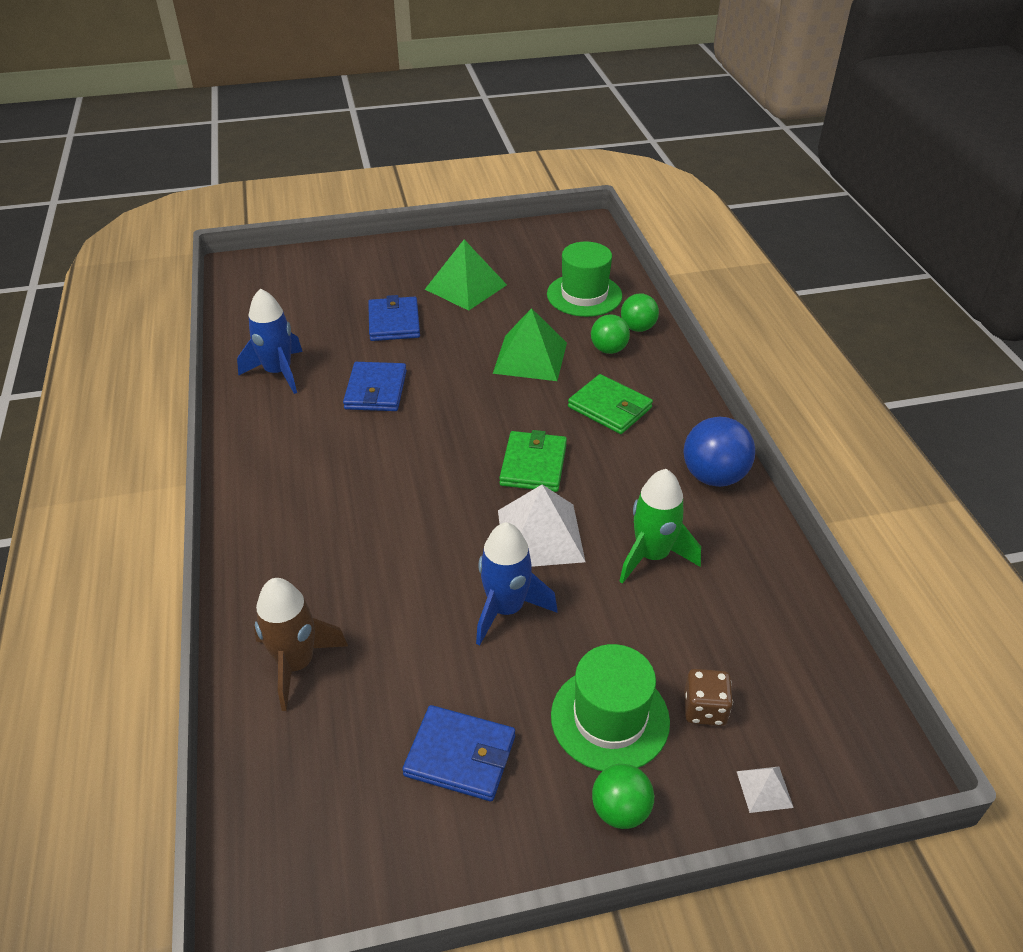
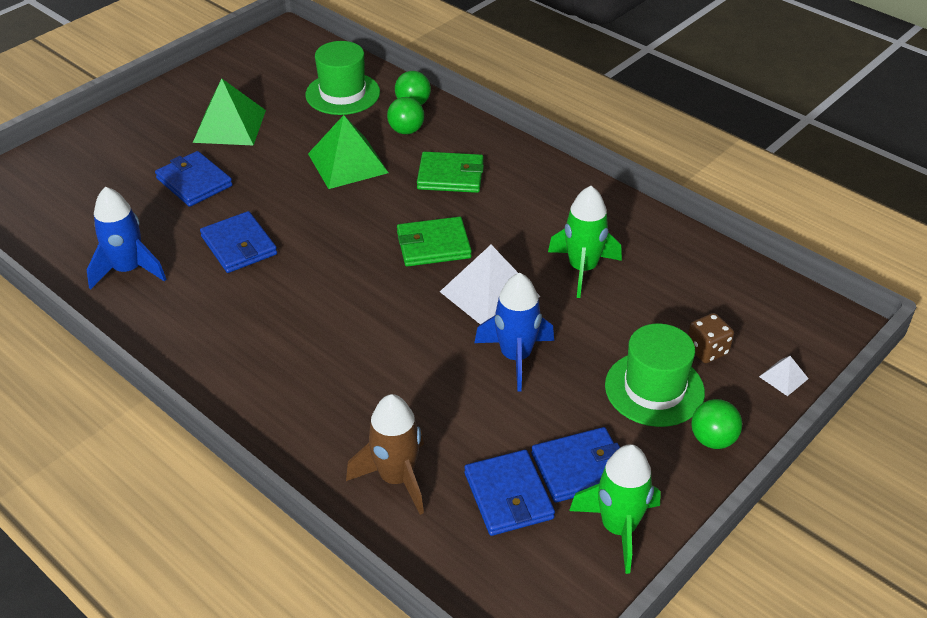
camera: 35 degrees left, 0 degrees up
(371, 741) = (508, 495): none -> blue wallet
(437, 842) = (618, 528): none -> green rocket
(533, 465) = (433, 245): green wallet -> green wallet turned 75 degrees counterclockwise
(713, 476) = (574, 193): blue ball -> none

